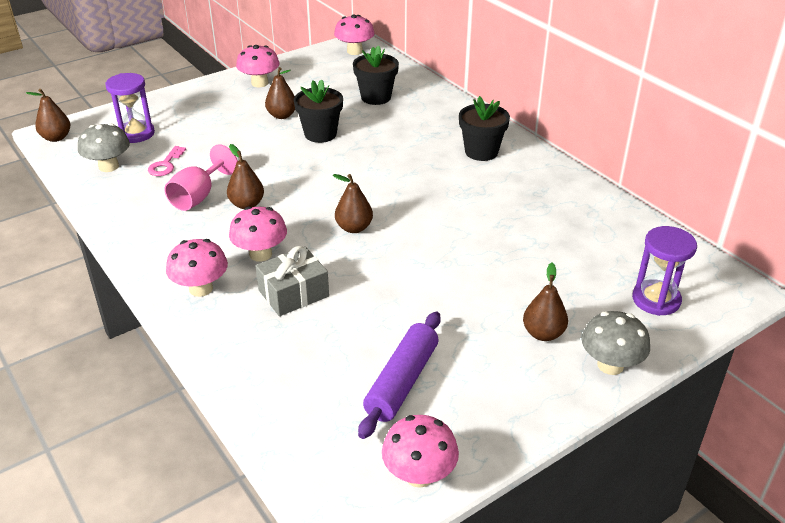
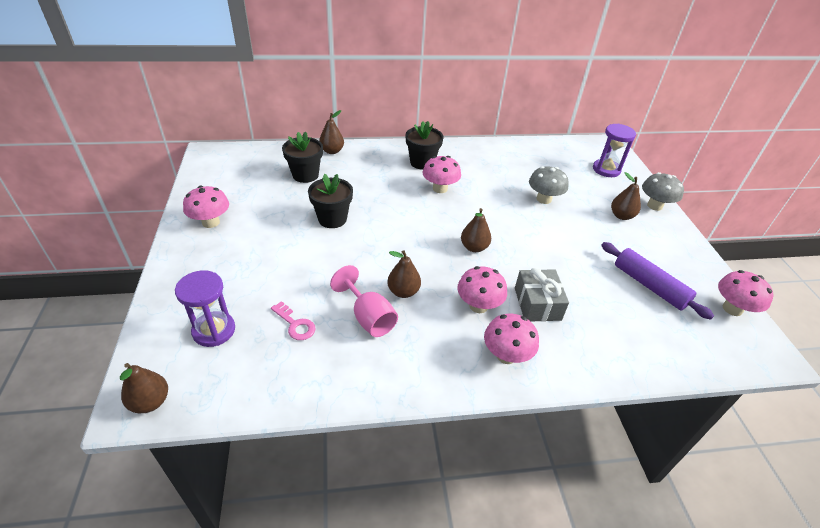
camera: 65 degrees left, 5 degrees up
(108, 166) = (259, 369): grey mushroom -> grey mushroom (544, 199)
(282, 115) = (281, 228): brown pear -> brown pear (332, 151)
(354, 51) = (220, 158): pink mushroom -> pink mushroom (440, 188)

